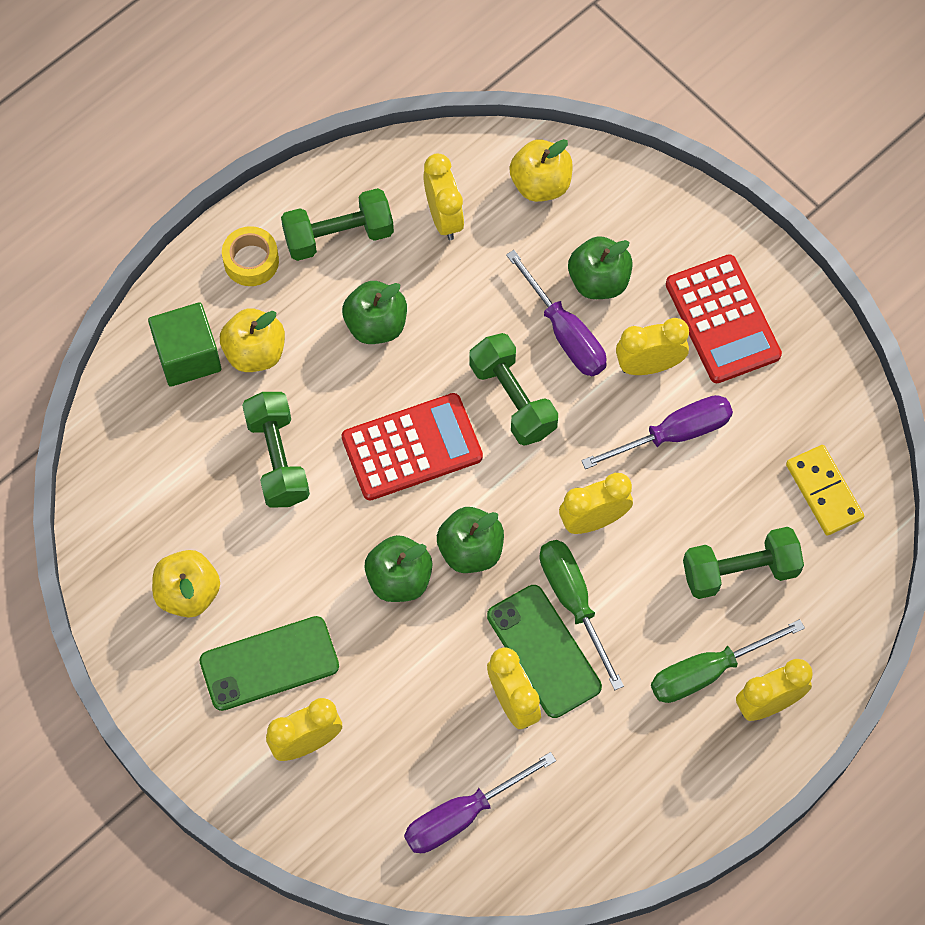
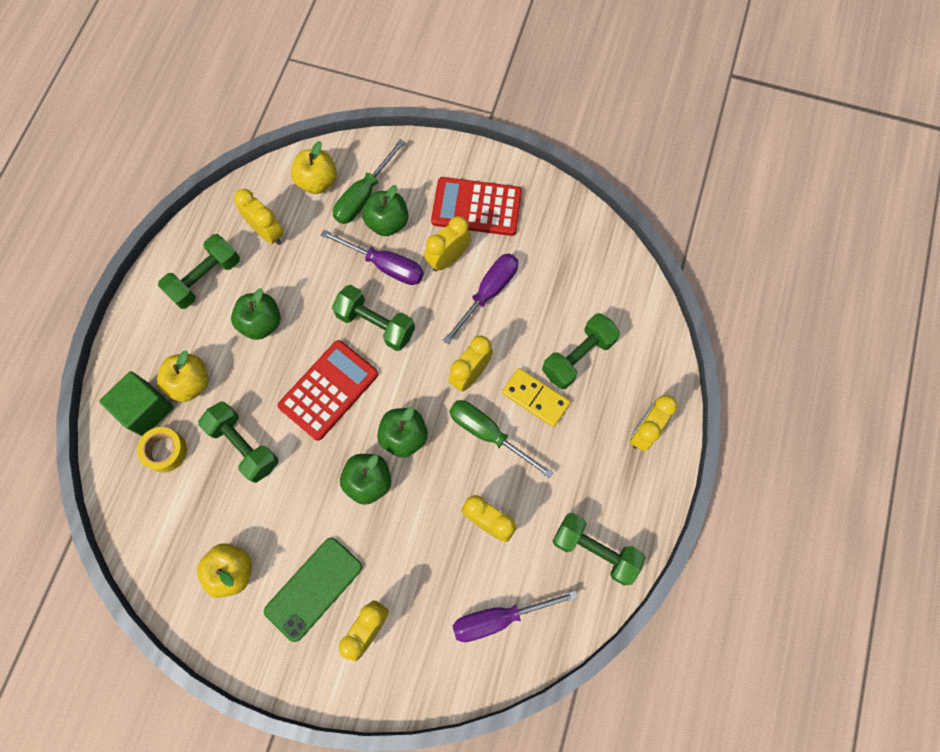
camera: 30 degrees left, 5 degrees up
(251, 261) = (156, 324): yellow tape -> yellow tape (165, 451)
(462, 815) = (499, 618): purple screwdriver -> purple screwdriver turned 45 degrees clockwise
(544, 651) = (488, 476): green phone -> none
(621, 805) = (595, 550): none -> green dumbbell
(708, 672) = (596, 431): green screwdriver -> green screwdriver (363, 195)
(723, 319) = (476, 207): red calculator -> red calculator turned 150 degrees clockwise
(823, 492) = (598, 280): yellow domino -> yellow domino (535, 398)

